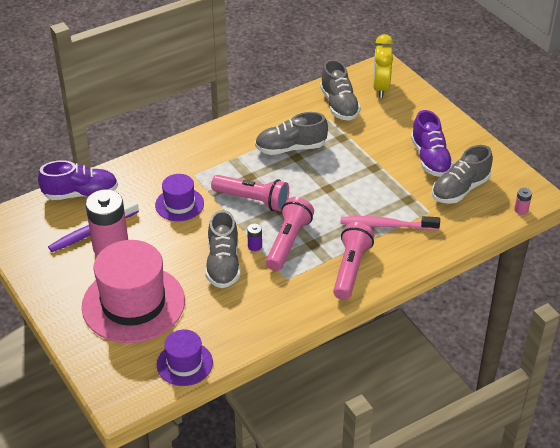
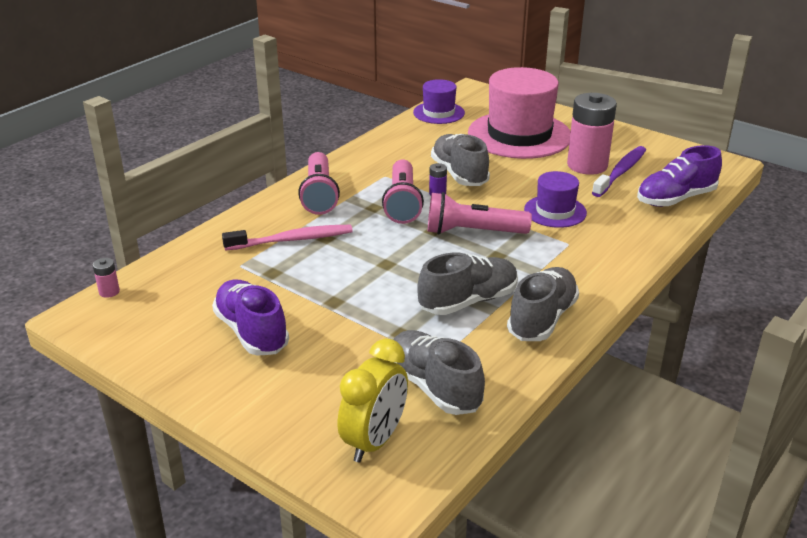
camera: 160 degrees right, 10 degrees down
(380, 88) = (375, 441): yellow clock -> yellow clock turned 45 degrees clockwise
(460, 189) = (199, 299): grey shoe -> grey shoe (542, 319)

